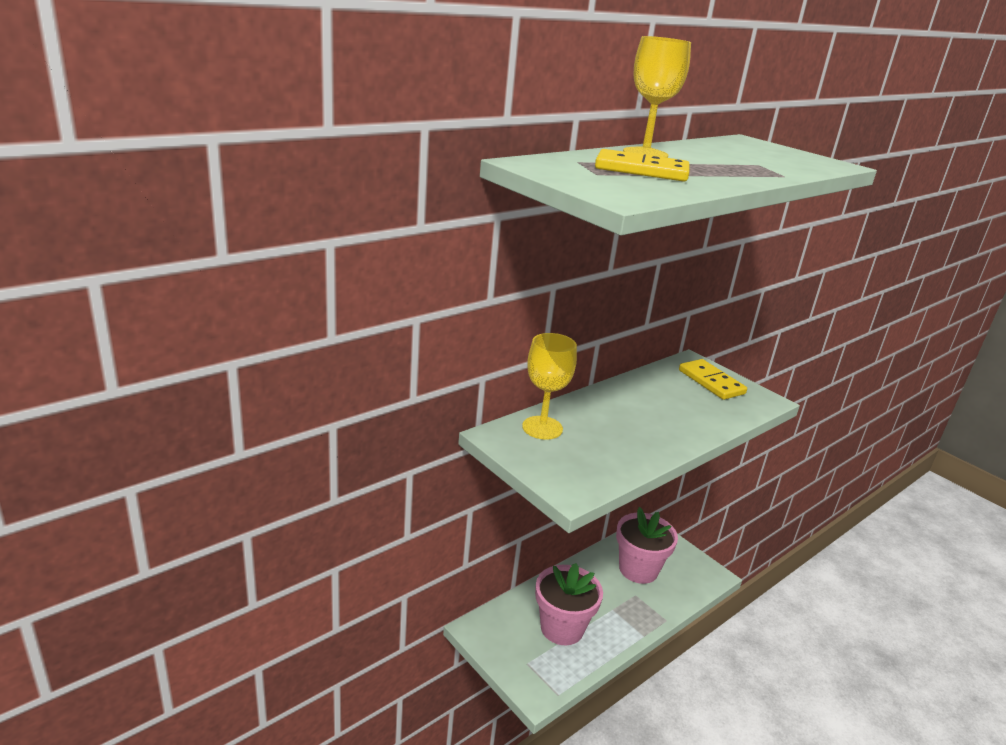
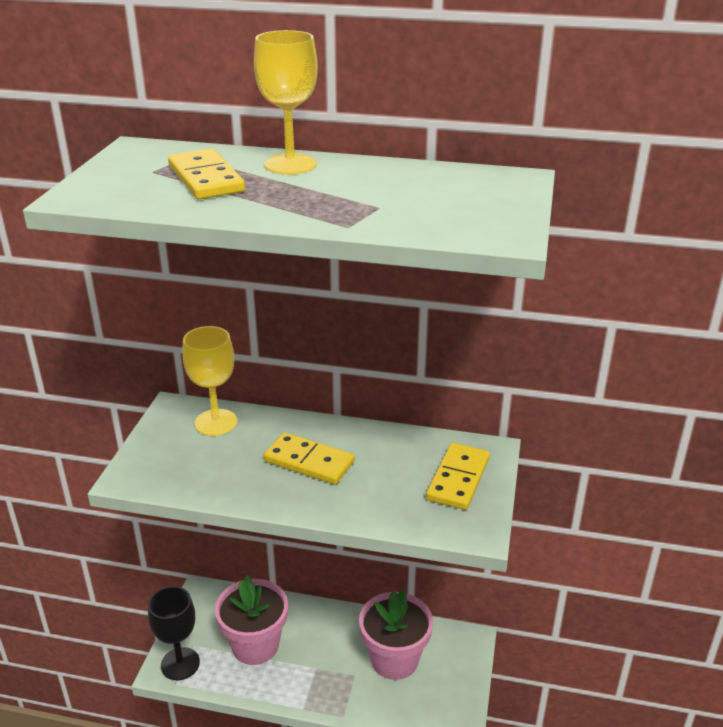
camera: 55 degrees right, 5 degrees up
(540, 681) = (180, 664): none -> black goblet
(638, 416) = (309, 462): none -> yellow domino

